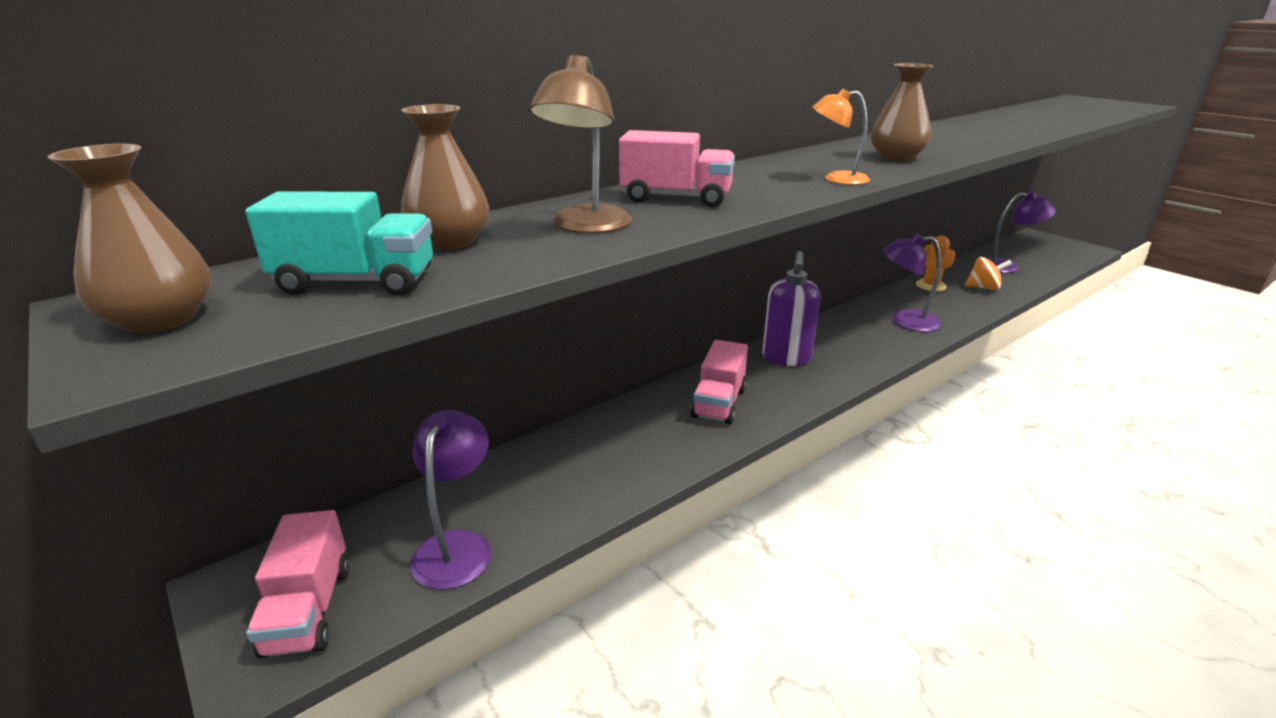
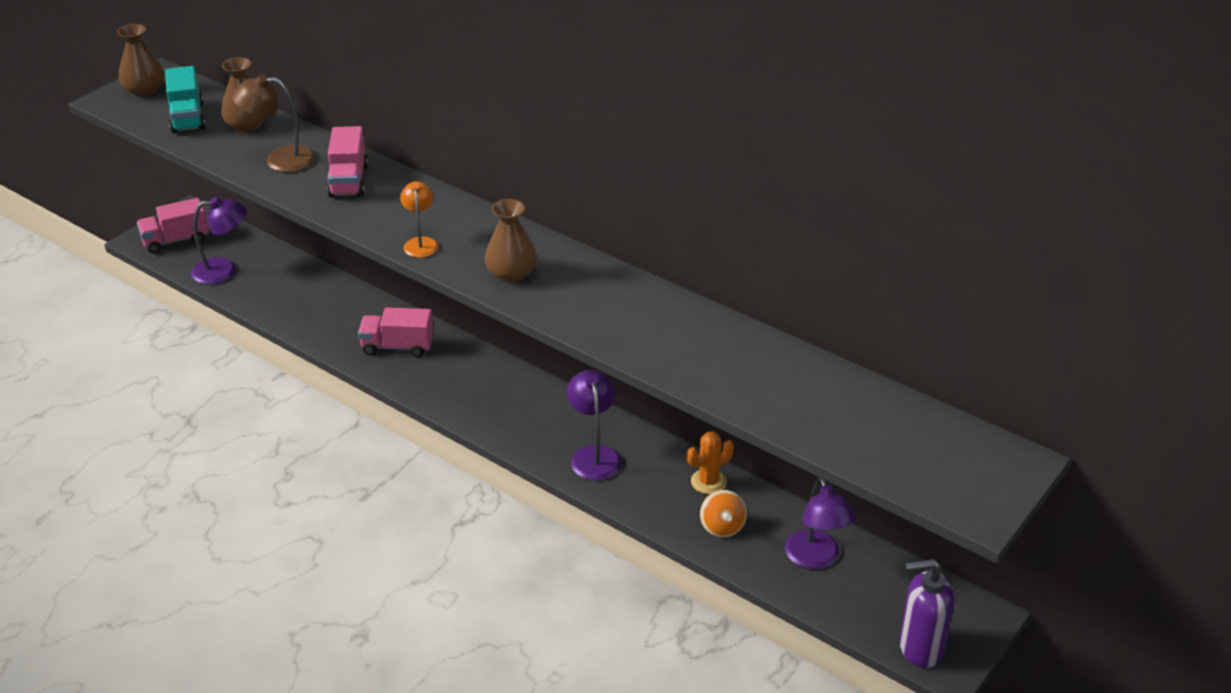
camera: 75 degrees right, 10 degrees up
(786, 358) = (484, 377): purple soap dispenser -> purple soap dispenser (920, 648)

